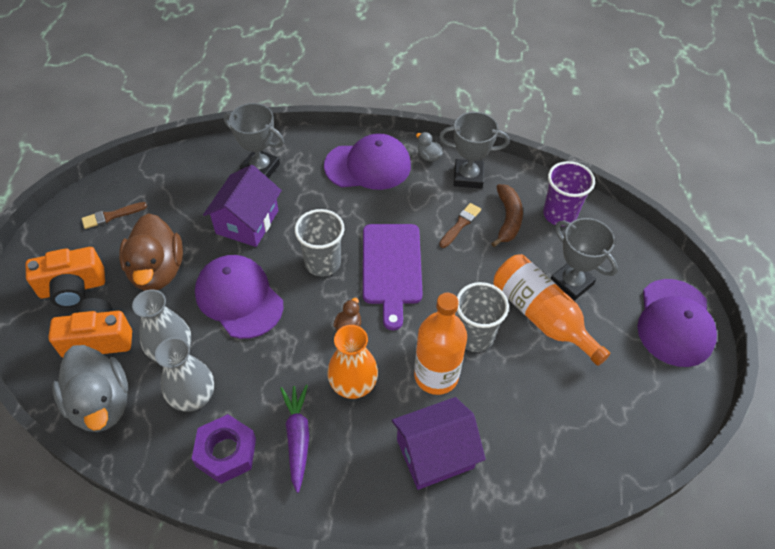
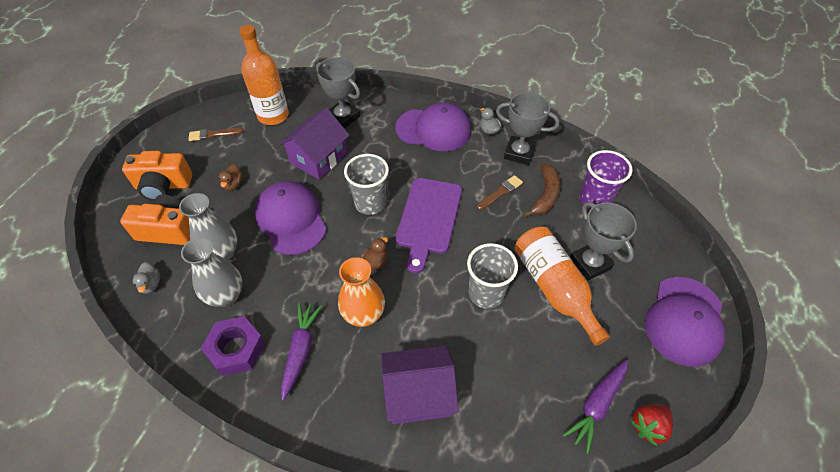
camera: 15 degrees right, 0 degrees up
(101, 403) = (151, 284): grey duck -> grey duck, size x0.42
(157, 271) = (233, 184): brown duck -> brown duck, size x0.42
(436, 375) = (440, 322): orange bottle -> orange bottle (273, 115)
(612, 424) = (596, 406): none -> purple carrot
(664, 433) = (648, 426): none -> red strawberry

